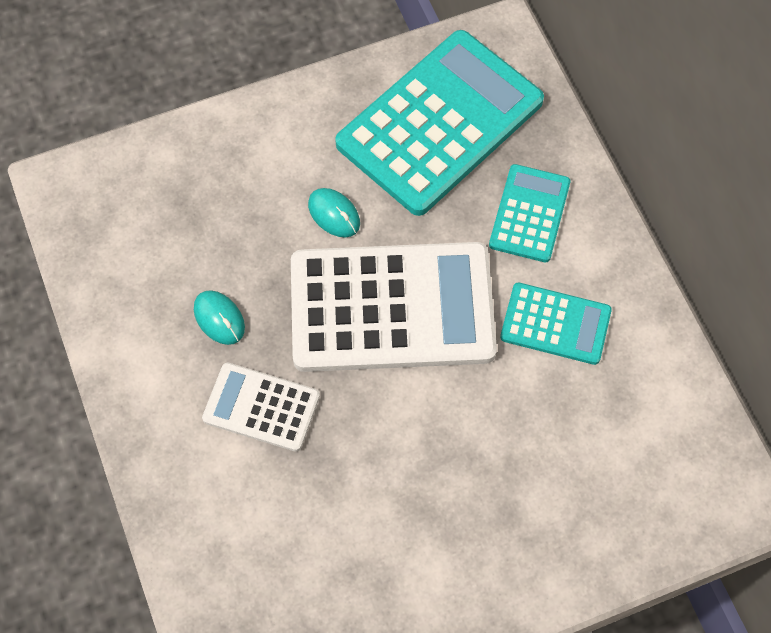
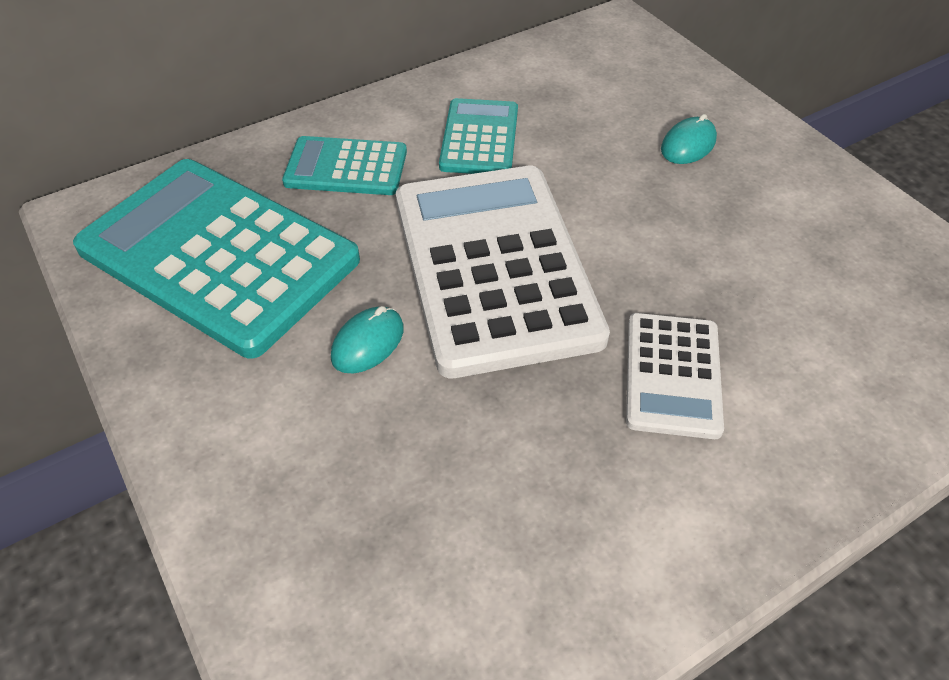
camera: 100 degrees left, 15 degrees down
(219, 318) = (560, 449): turquoise mouse -> turquoise mouse (688, 145)

